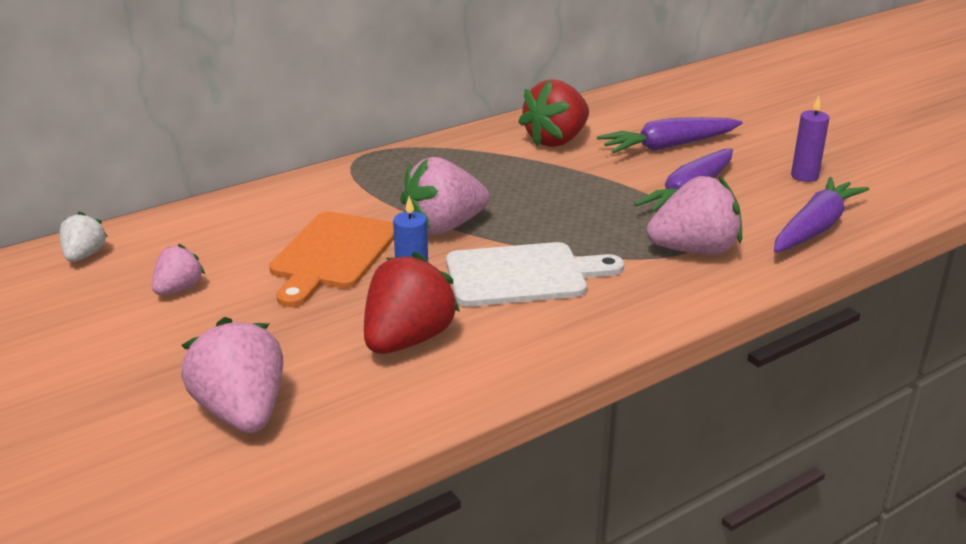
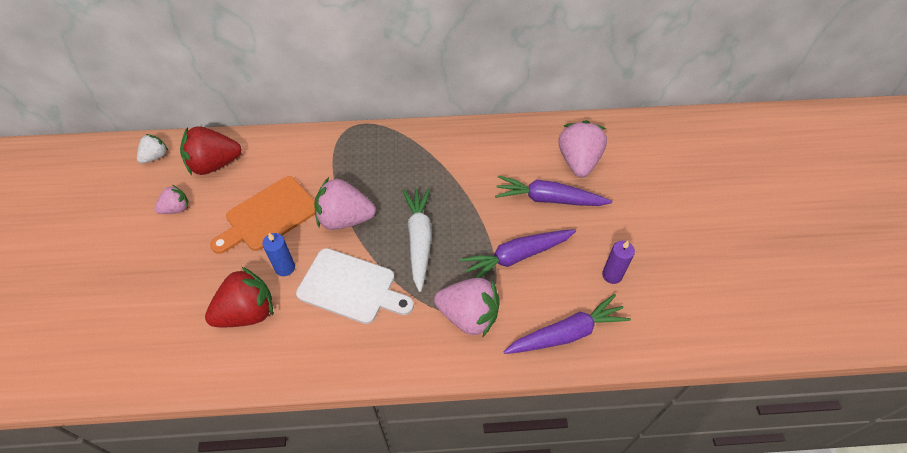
camera: 30 degrees right, 25 degrees up
(242, 412) = (132, 327): pink strawberry -> pink strawberry (578, 161)
(556, 140) = (482, 160): red strawberry -> red strawberry (214, 164)
(560, 215) = (419, 240): none -> white carrot

